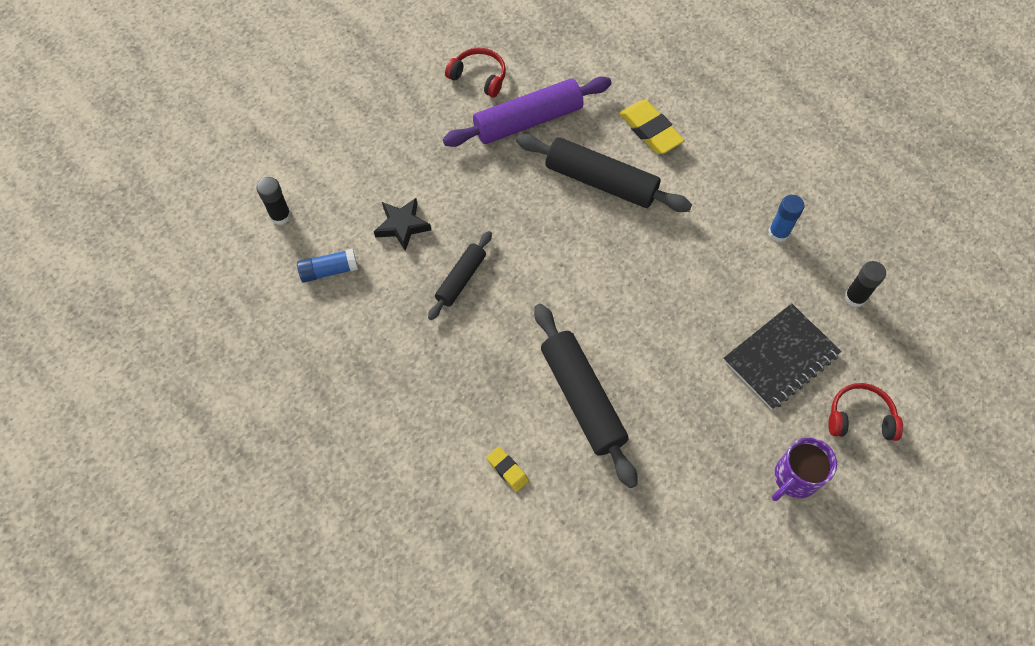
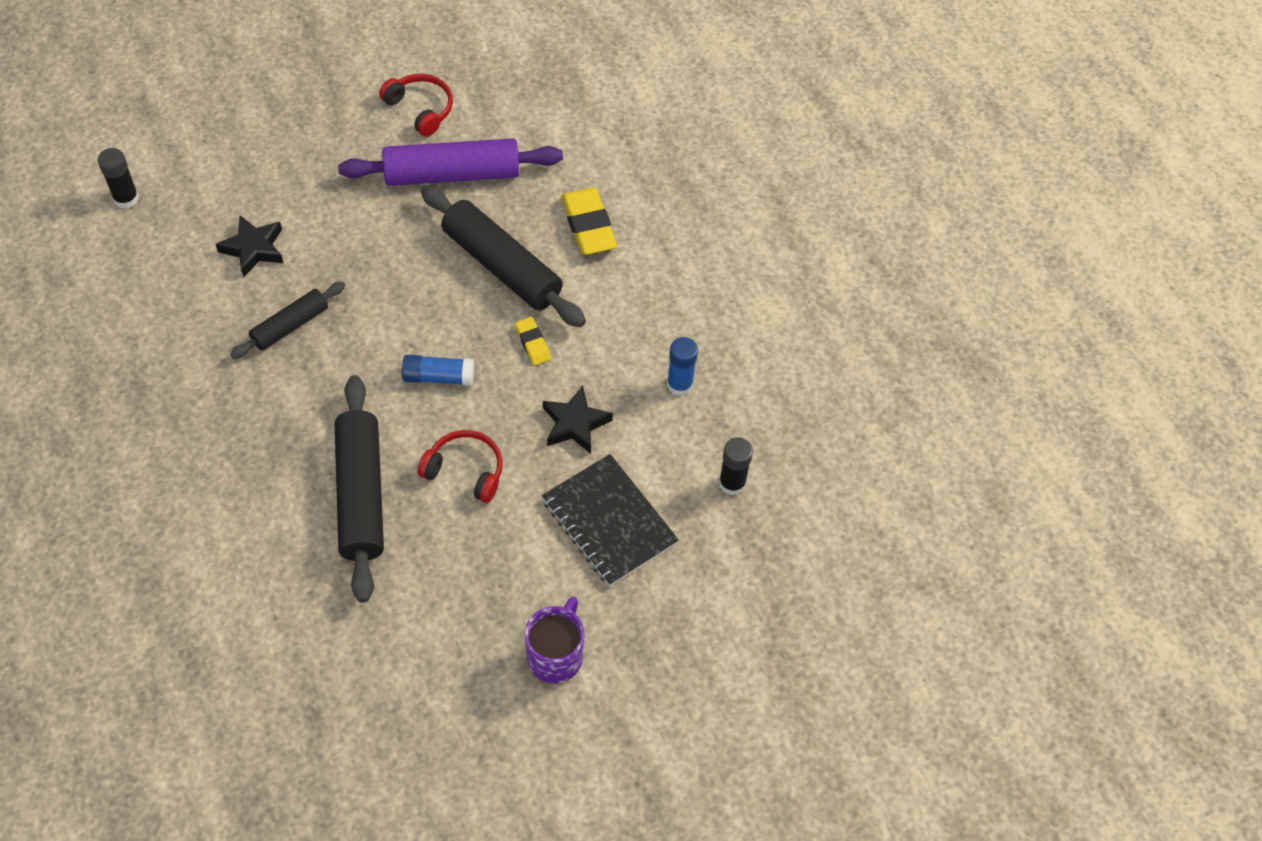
camera: 15 degrees right, 5 degrees down
(329, 270) = (151, 273): blue glue stick -> blue glue stick (438, 377)
(507, 470) = (241, 543): yellow eraser -> yellow eraser (533, 343)
(717, 288) = (575, 424): none -> black star
(780, 358) = (609, 522): black notebook -> black notebook turned 75 degrees clockwise
(794, 478) = (556, 655): purple mug -> purple mug turned 135 degrees clockwise
(860, 417) = (667, 615): red headphones -> red headphones (465, 470)

